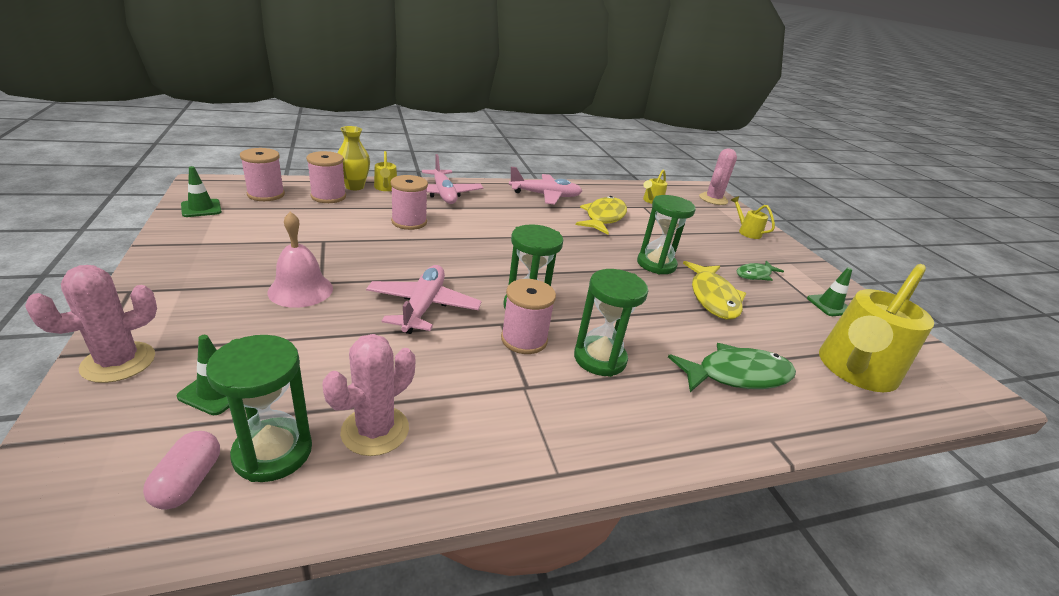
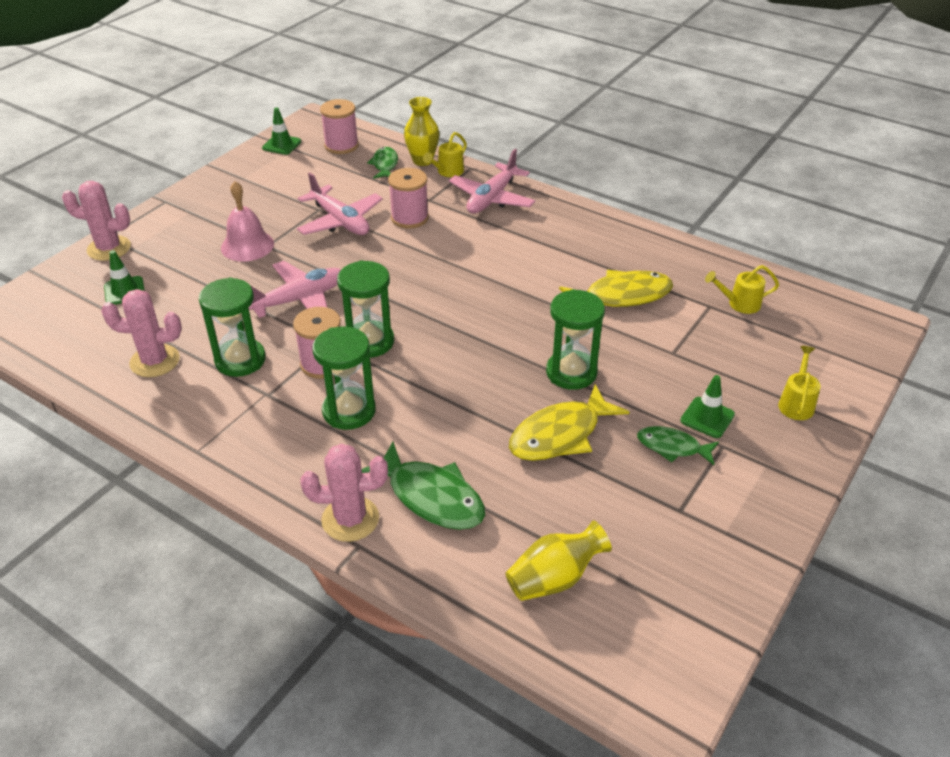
camera: 55 degrees right, 10 degrees up
(188, 481) = (60, 331): pink capsule -> none
(273, 452) = (102, 340): green hourglass -> green hourglass (240, 360)
(328, 196) = (385, 165): pink spool -> green fish
(545, 195) = (603, 241): pink plane -> pink plane (340, 221)
(713, 199) = (855, 342): pink cactus -> pink cactus (350, 519)
(829, 305) = (692, 528): green traffic cone -> green traffic cone (707, 417)
(853, 371) = (554, 578): yellow watering can -> yellow vase

